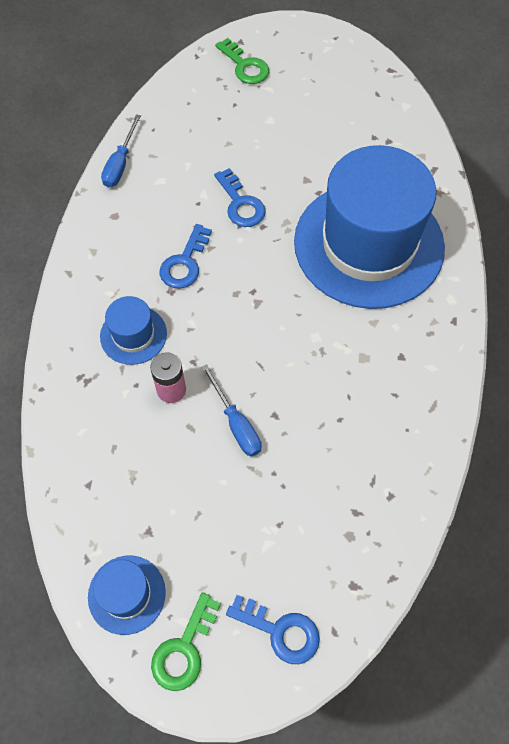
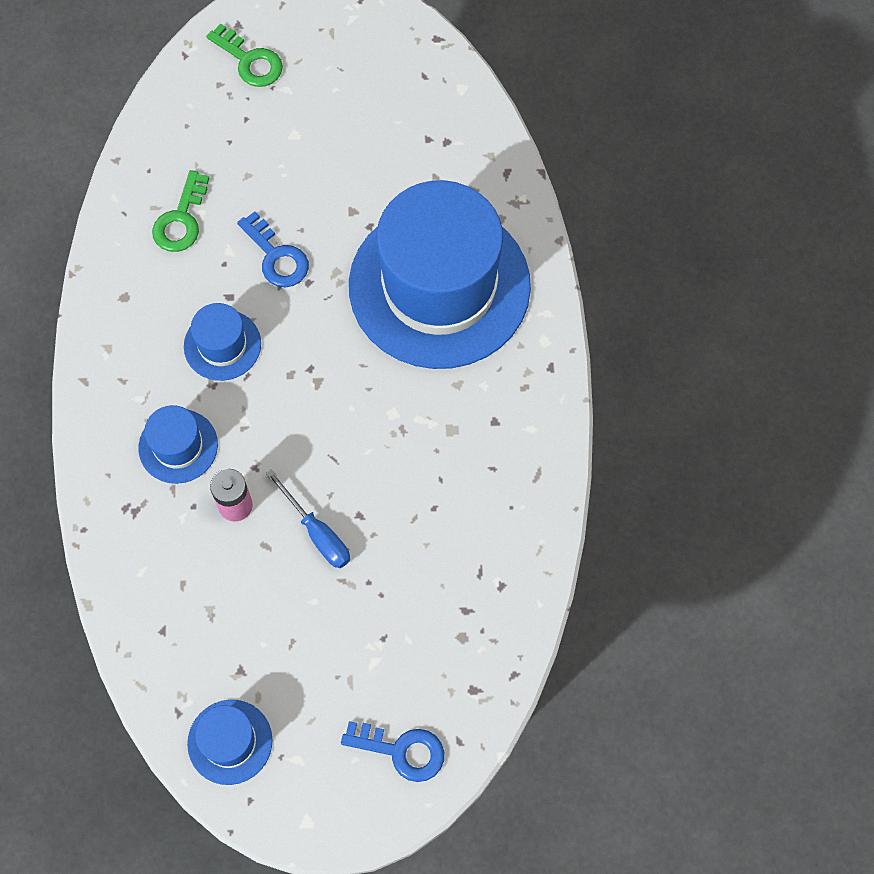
camera: 10 degrees left, 5 degrees up
(120, 164) = (117, 225): blue screwdriver -> none
(184, 649) = (303, 787): green key -> green key (181, 219)
(185, 263) = (222, 345): blue key -> blue hat

